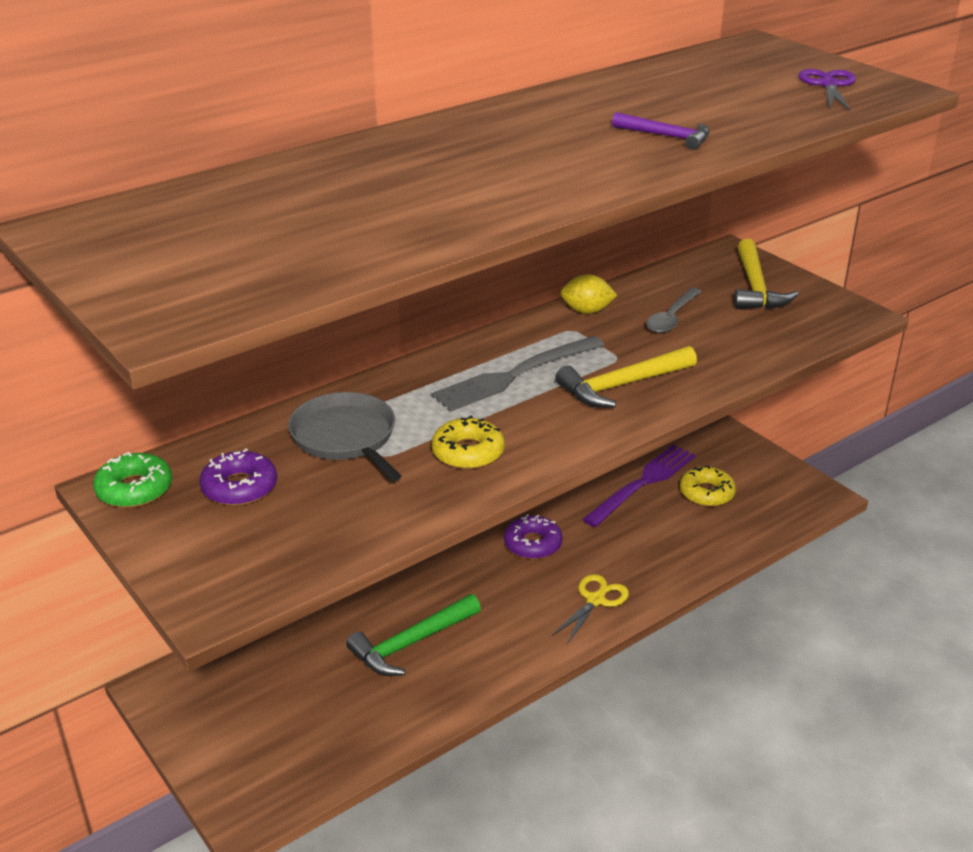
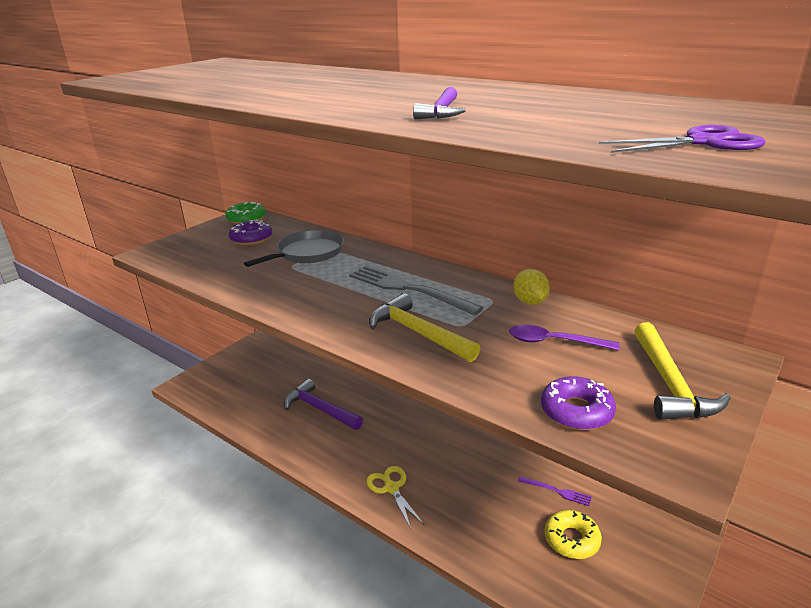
camera: 75 degrees right, 5 degrees down
(411, 644) = (319, 409): green hammer -> purple hammer
(468, 452) = (301, 290): yellow donut -> none
(532, 544) = (440, 441): purple donut -> purple donut (576, 411)
(596, 600) = (391, 488): yellow scissors -> yellow scissors turned 135 degrees counterclockwise
(643, 482) = (557, 491): purple fork -> purple fork, size x0.48
(671, 318) = (554, 342): grey spoon -> purple spoon
(755, 287) = (670, 384): yellow hammer -> yellow hammer turned 75 degrees counterclockwise

